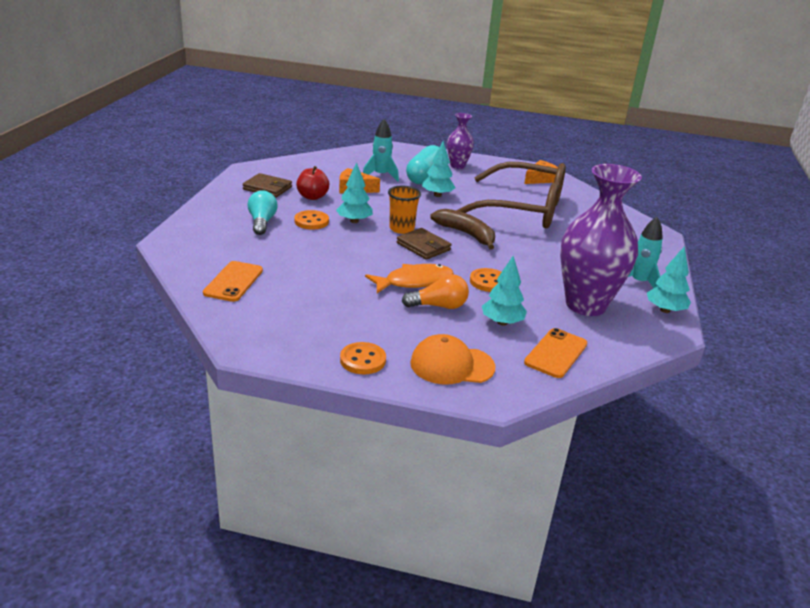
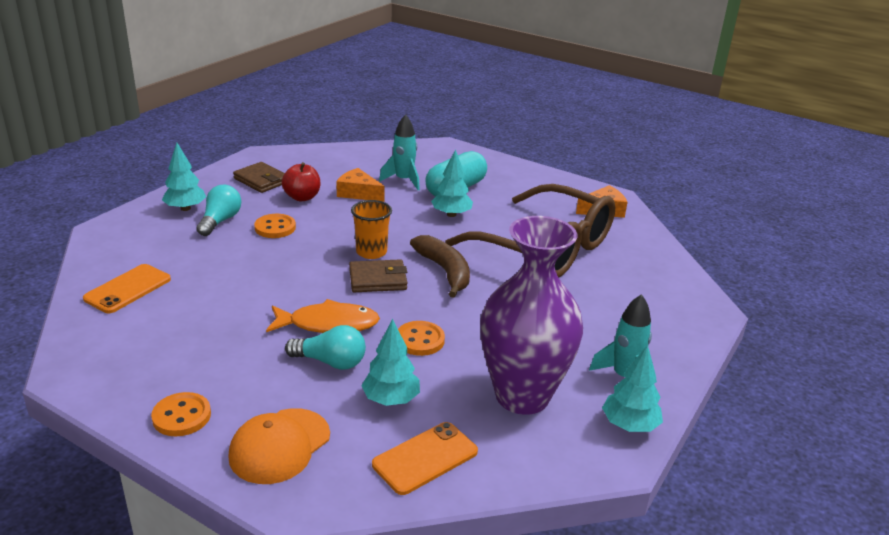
camera: 20 degrees right, 0 degrees up
(354, 221) = (324, 234): turquoise tree -> turquoise tree (185, 208)
(423, 247) = (378, 279): brown wallet -> brown wallet turned 75 degrees counterclockwise
(438, 306) = (330, 362): orange light bulb -> turquoise light bulb
(451, 365) = (279, 446): orange cap -> orange cap turned 75 degrees counterclockwise
(457, 166) = (508, 179): purple vase -> none

